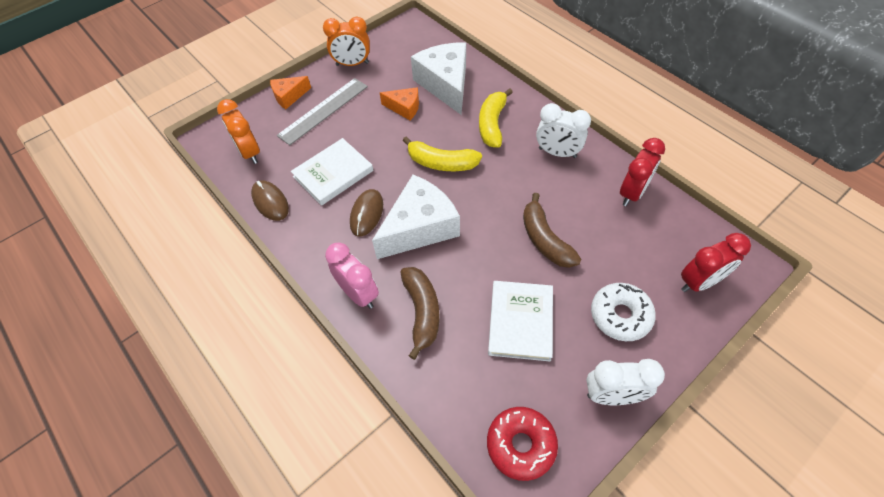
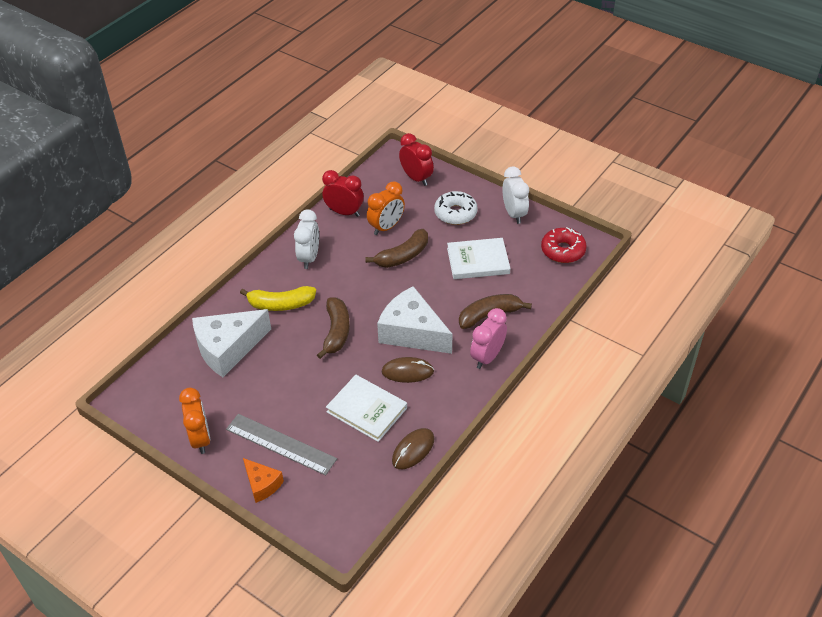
camera: 105 degrees left, 10 degrees down
(249, 152) = (354, 492): orange clock -> orange clock (386, 227)
(404, 108) = (267, 375): orange cheese -> none
(441, 163) = (336, 332): yellow banana -> brown banana

